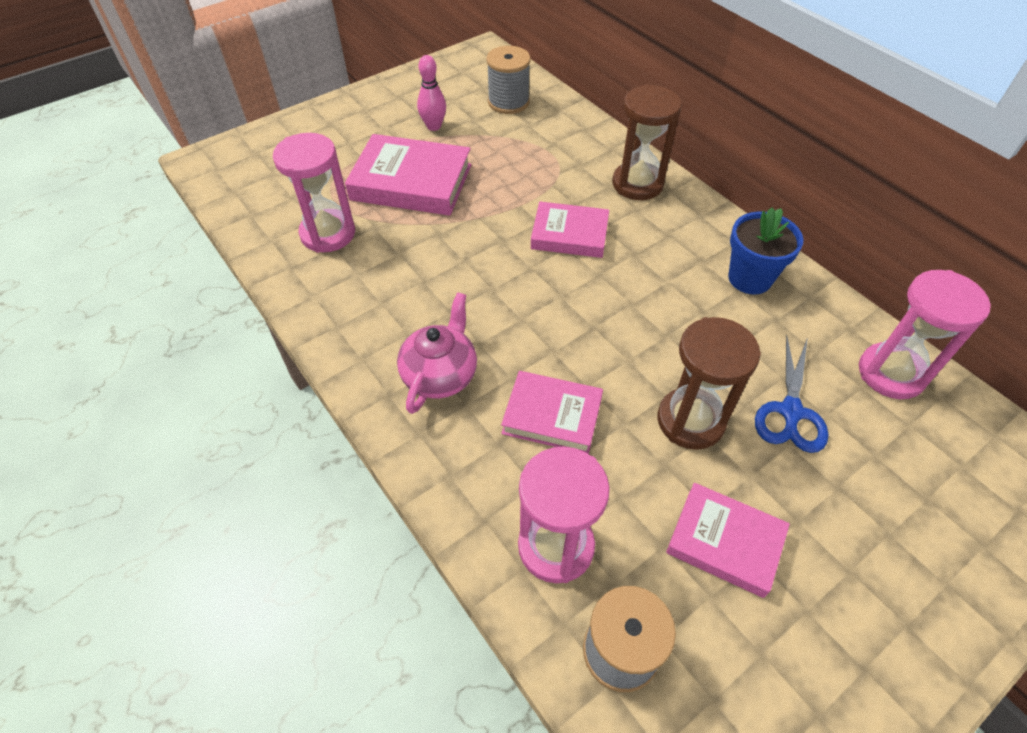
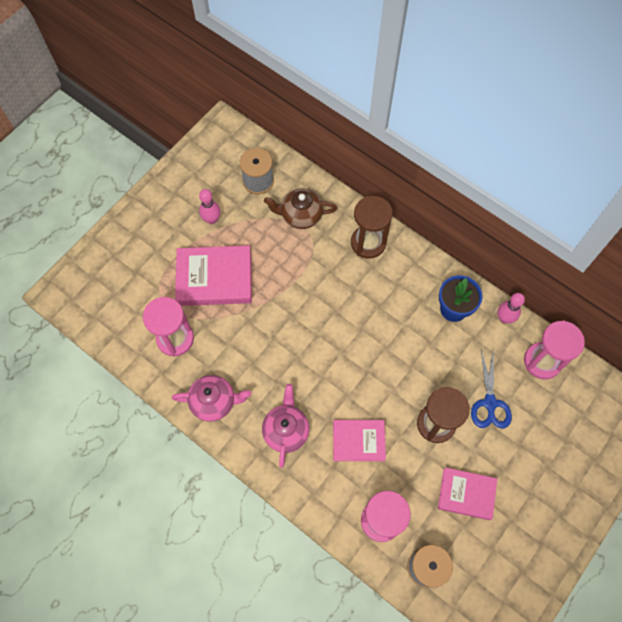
camera: 15 degrees left, 15 degrees up
(347, 315) = (214, 402): none -> pink teapot
(552, 142) = (300, 215): none -> brown teapot
(569, 234) = (334, 300): pink book -> none
(831, 305) = (504, 318): none -> pink bowling pin

